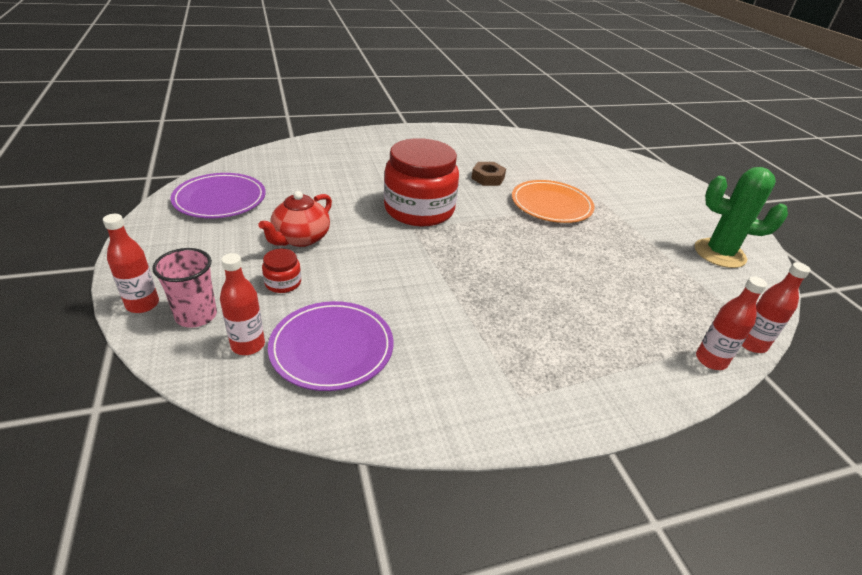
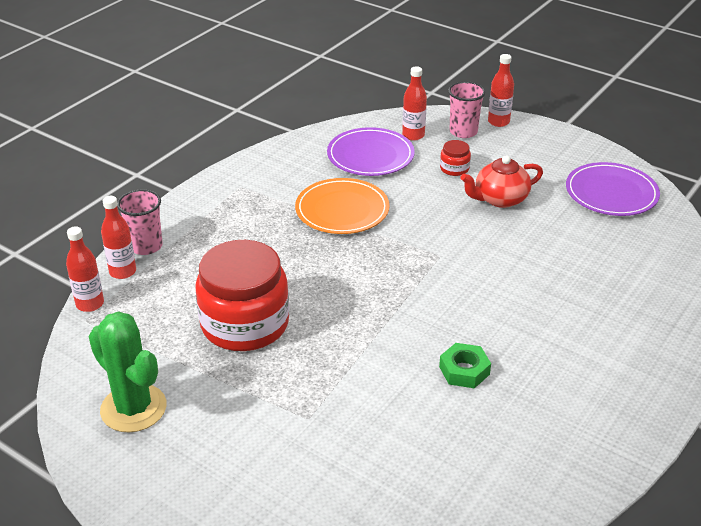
camera: 145 degrees right, 0 degrees up
(300, 238) = (500, 199): red teapot -> red teapot turned 105 degrees counterclockwise
(419, 209) = (465, 279): red jar -> red jar (245, 324)
(488, 178) = (464, 370): brown nut -> green nut
(551, 204) = (357, 371): orange plate -> orange plate (342, 210)
(676, 377) = (146, 246): none -> pink cup
(719, 253) = (133, 408): green cactus -> green cactus turned 60 degrees clockwise

